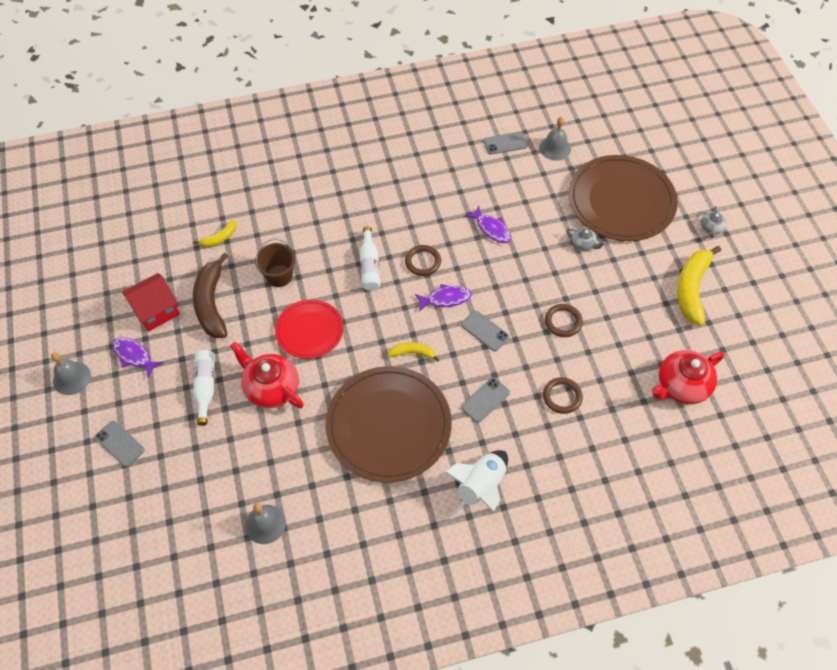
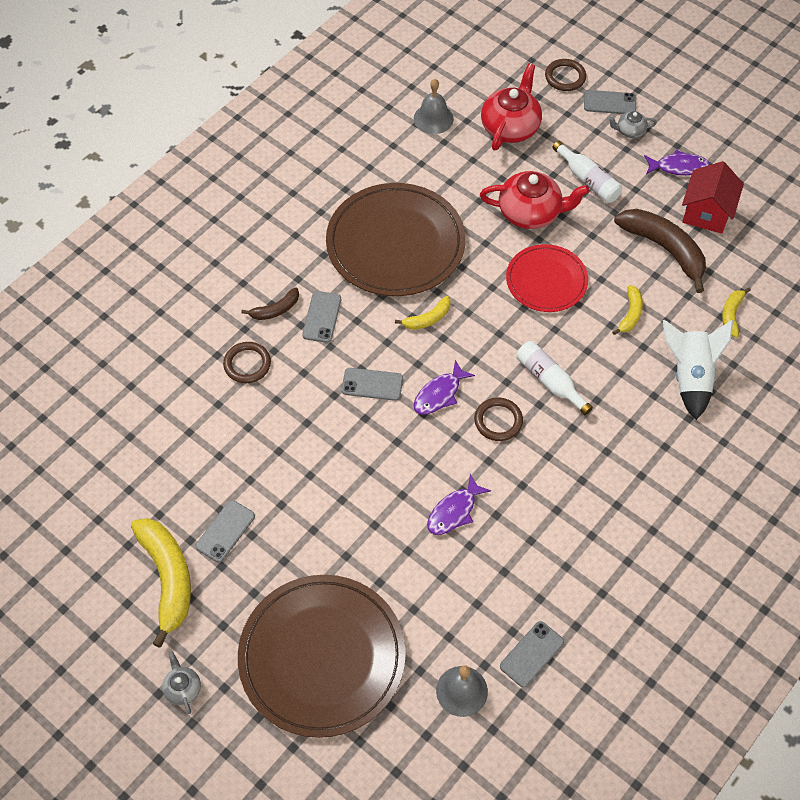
camera: 145 degrees right, 0 degrees up
(71, 378) = (708, 122): grey bell -> none
(279, 276) = (630, 314): brown bucket -> yellow banana
(480, 487) = (273, 242): white rocket -> white rocket (690, 376)
(491, 229) = (454, 511): purple fish -> purple fish turned 60 degrees counterclockwise
(515, 426) = (275, 310): none -> brown banana
(563, 322) = (295, 445): brown ring -> brown ring (565, 77)
(583, 244) = (331, 559): grey teapot -> grey teapot (630, 131)
(640, 295) = (225, 531): none -> grey phone
(681, 386) = (127, 448): red teapot -> red teapot (510, 127)

